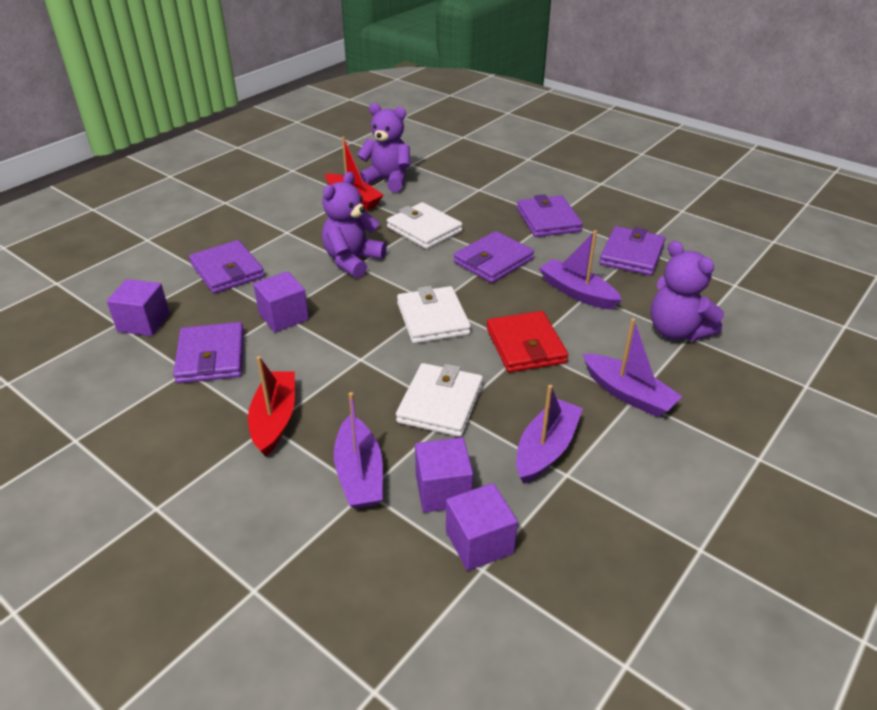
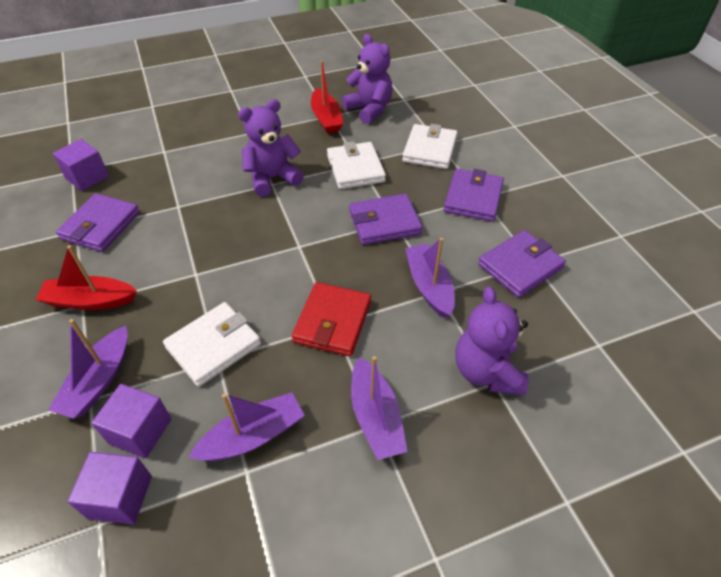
camera: 30 degrees right, 10 degrees up
(227, 271) = (178, 153): purple wallet -> none
(274, 419) = (90, 301): red boat -> red boat turned 120 degrees counterclockwise
(283, 317) = (178, 211): purple cube -> none
(433, 319) = (282, 260): white wallet -> white wallet (430, 150)

